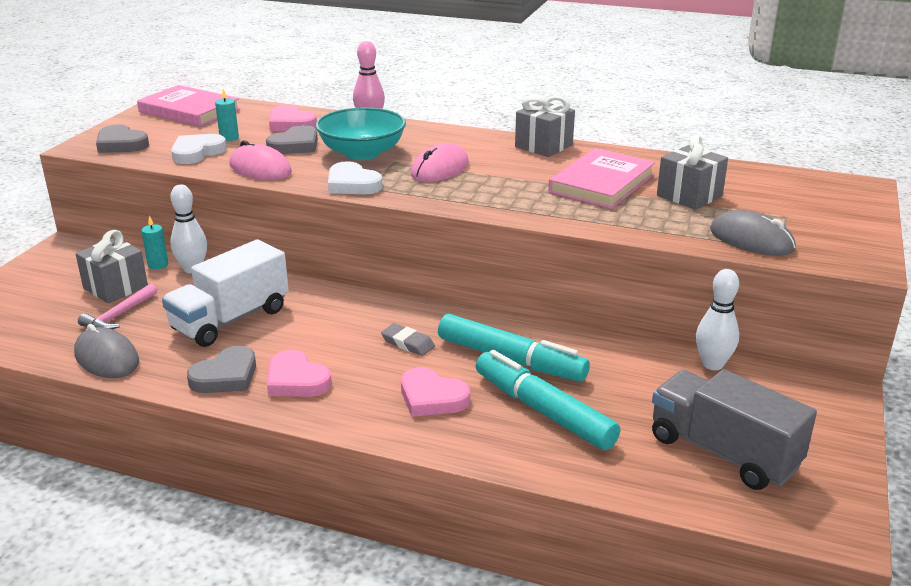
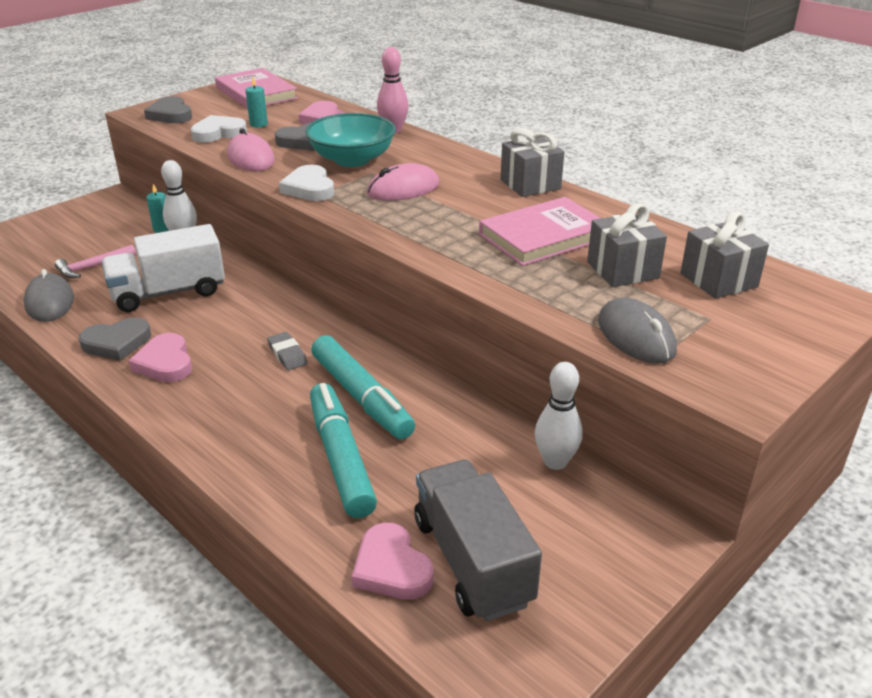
camera: 25 degrees right, 5 degrees up
(115, 287) = (113, 242): grey gift -> grey gift (718, 280)
(432, 397) = (257, 413): pink heart -> pink heart (391, 568)

